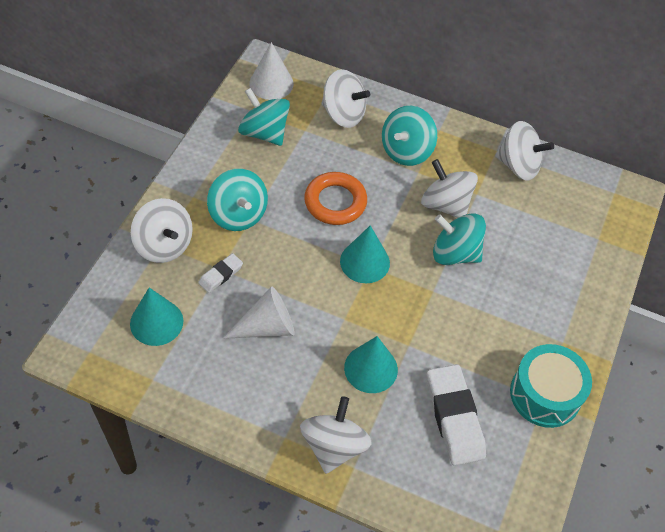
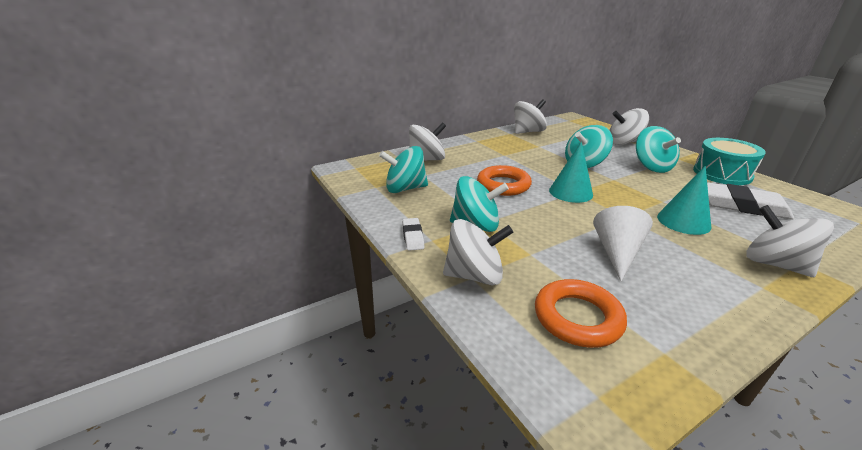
camera: 50 degrees left, 25 degrees down
(156, 322) = (577, 318): turquoise cone -> orange ring
(220, 275) = (539, 256): white eraser -> white eraser (413, 237)
(271, 83) = (363, 172): white cone -> none
(406, 151) = (483, 152): turquoise spinning top -> turquoise spinning top (651, 167)
(445, 204) = (540, 155): white spinning top -> white spinning top (623, 142)

